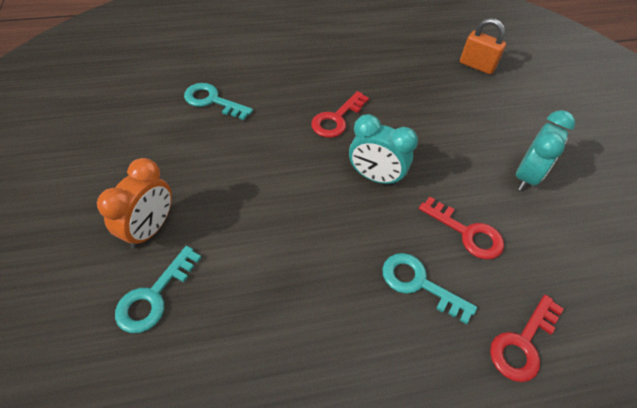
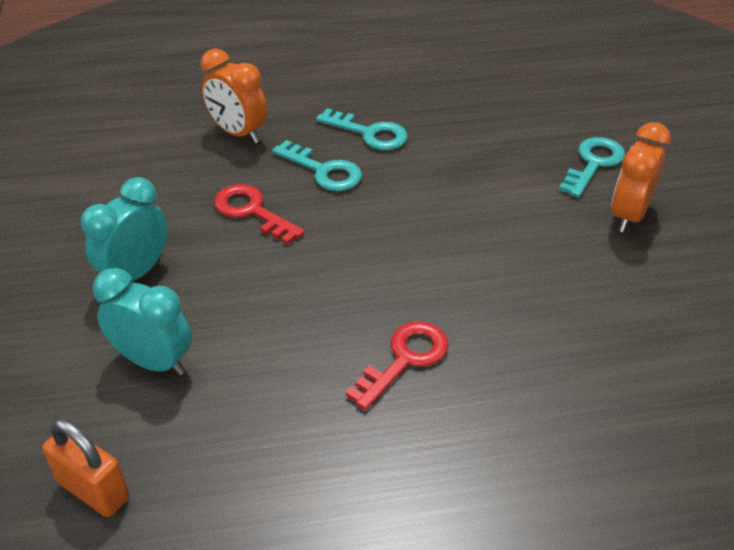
camera: 175 degrees left, 10 degrees down
(212, 101) = (627, 392): turquoise key -> turquoise key (369, 133)
(375, 177) = (353, 271): turquoise clock -> turquoise clock (154, 361)
(523, 343) = (238, 133): red key -> orange clock

